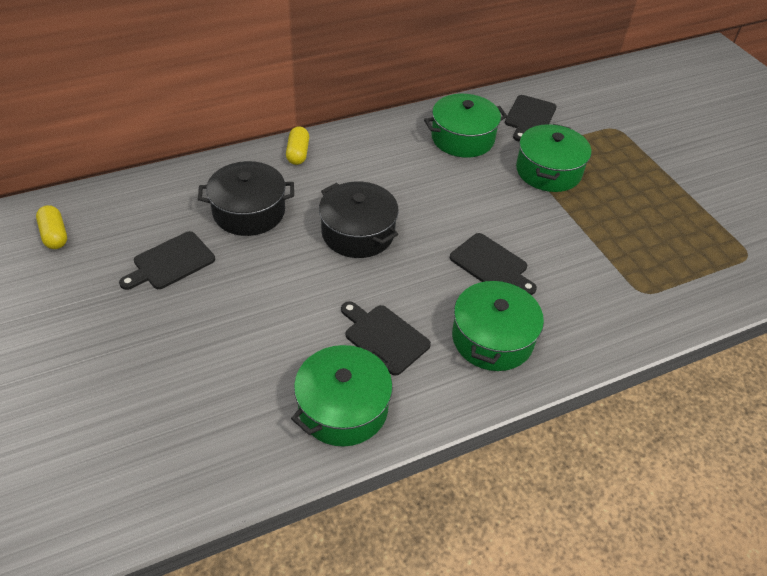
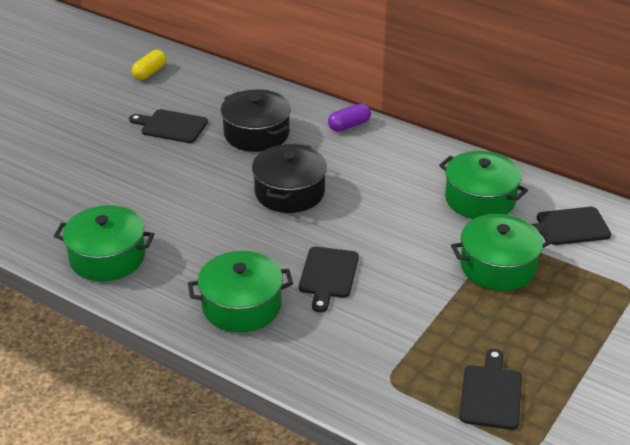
camera: 60 degrees right, 10 degrees down
(298, 153) = (349, 125): yellow capsule -> purple capsule
(384, 337) = (191, 250): black cutting board -> black cutting board (491, 394)

